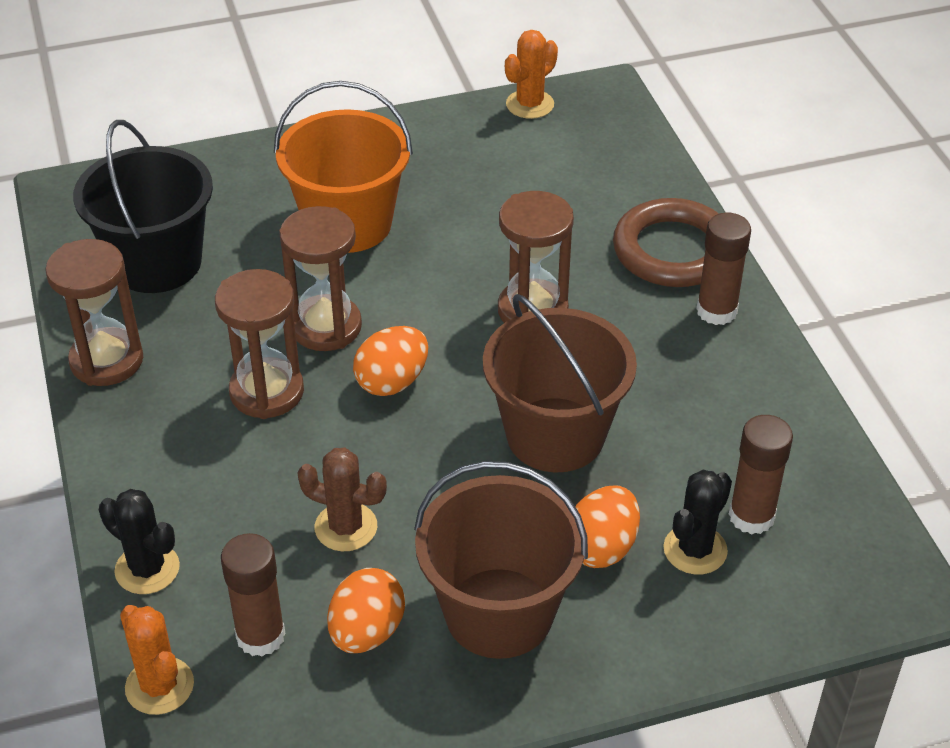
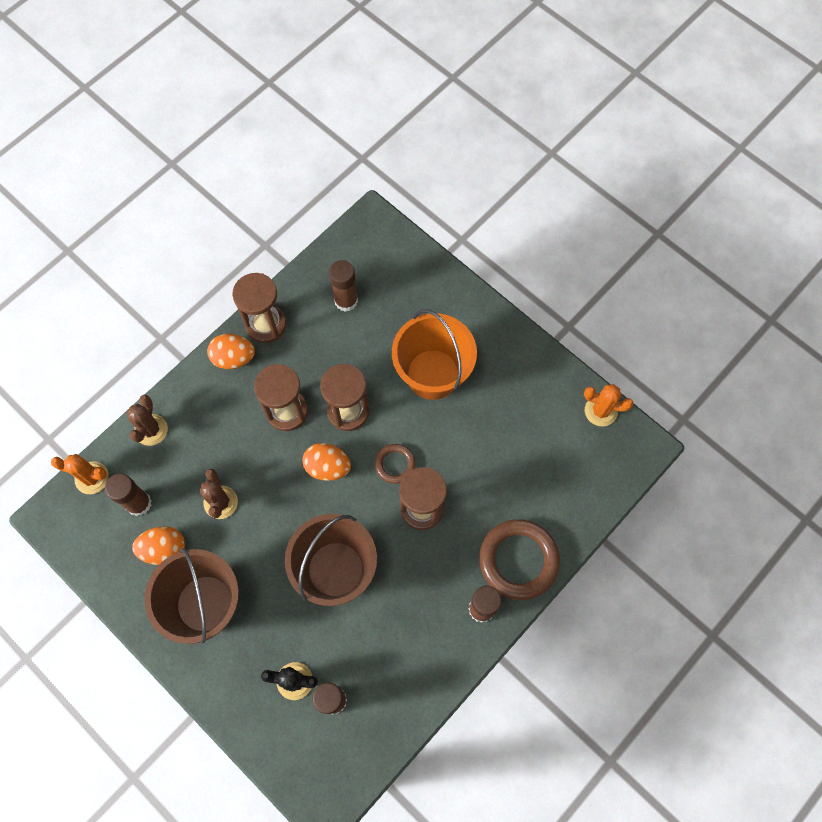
camera: 60 degrees right, 25 degrees up
(147, 569) = (151, 430): black cactus -> brown cactus
(157, 263) = (346, 301): black bucket -> brown glue stick
(159, 686) = (92, 478): orange cactus -> orange cactus turned 75 degrees clockwise
(447, 311) = (395, 464): none -> brown ring
(601, 547) = (271, 632): orange egg -> orange egg (233, 358)

